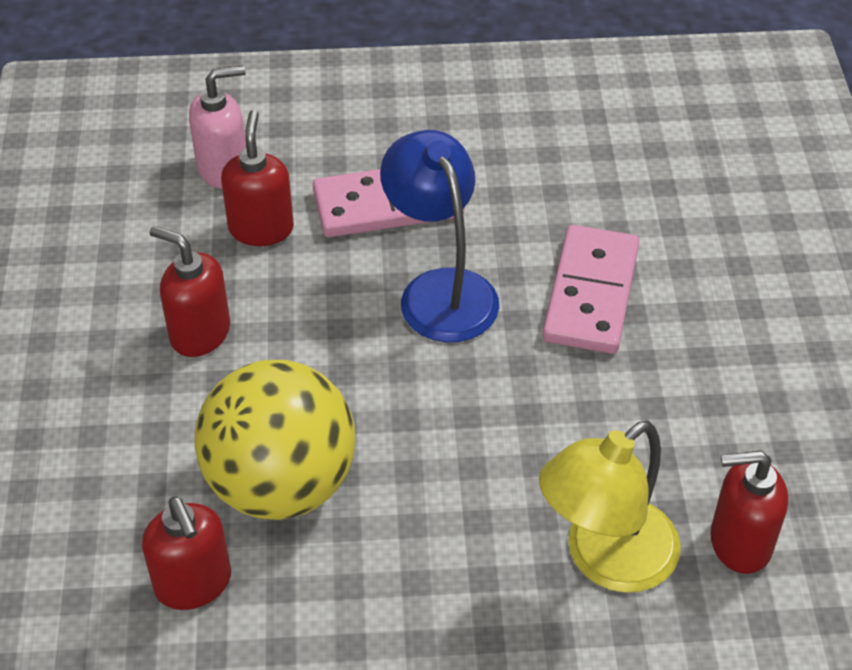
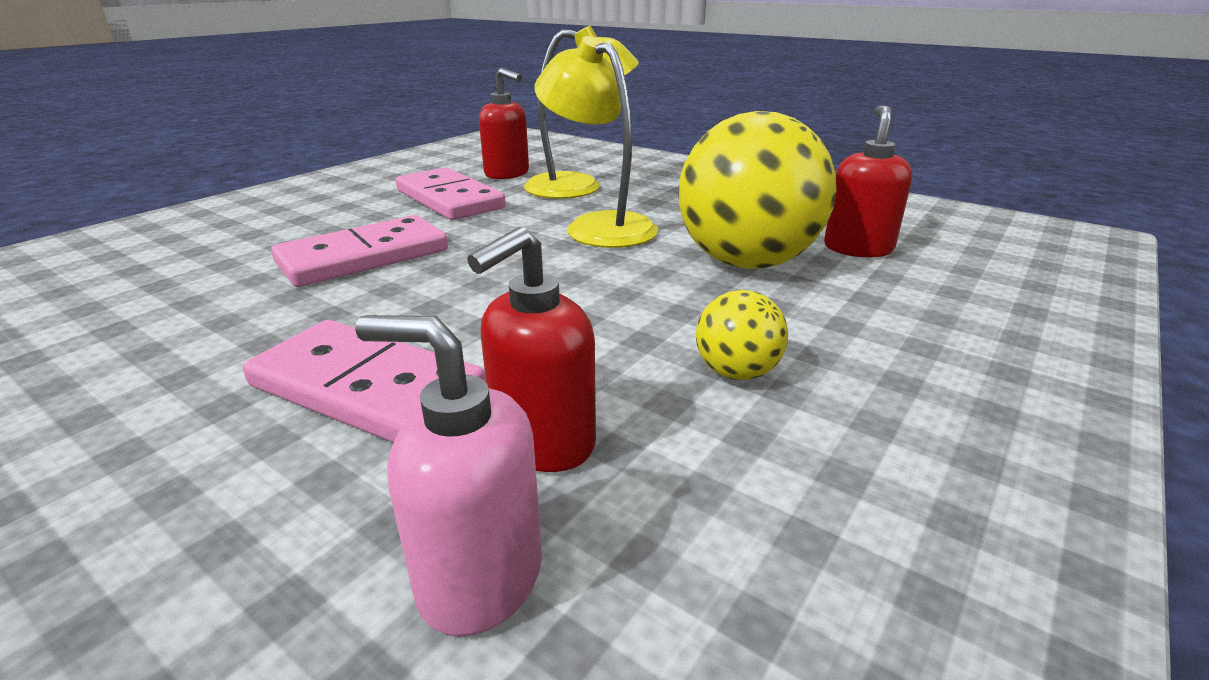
camera: 140 degrees left, 20 degrees down
(199, 333) = (736, 372): red soap dispenser -> yellow ball
(440, 290) = (457, 303): blue lamp -> none
(474, 471) = (598, 226): none -> yellow lamp
(690, 430) = (450, 199): none -> pink domino

